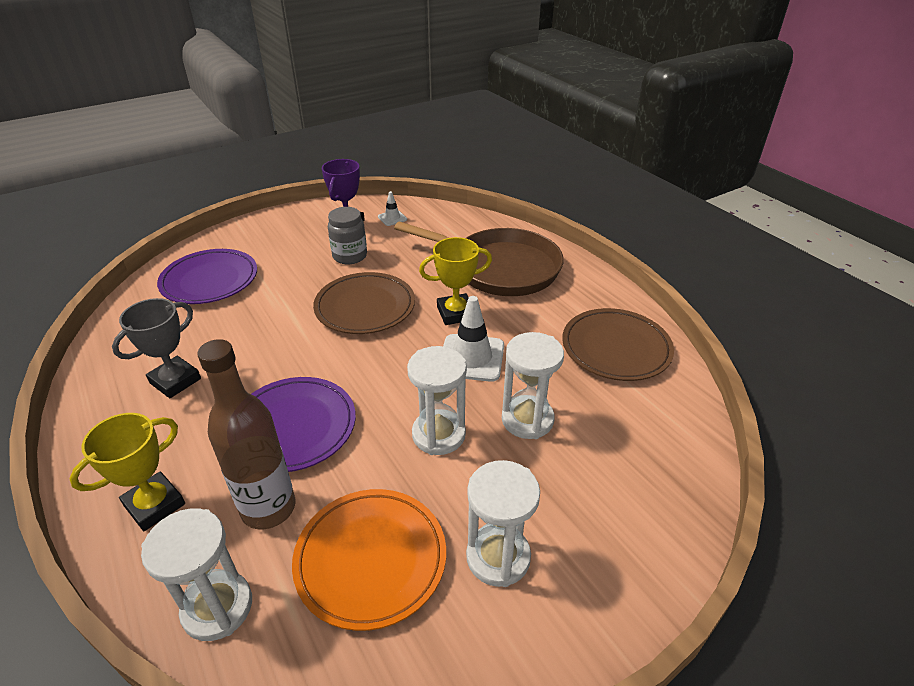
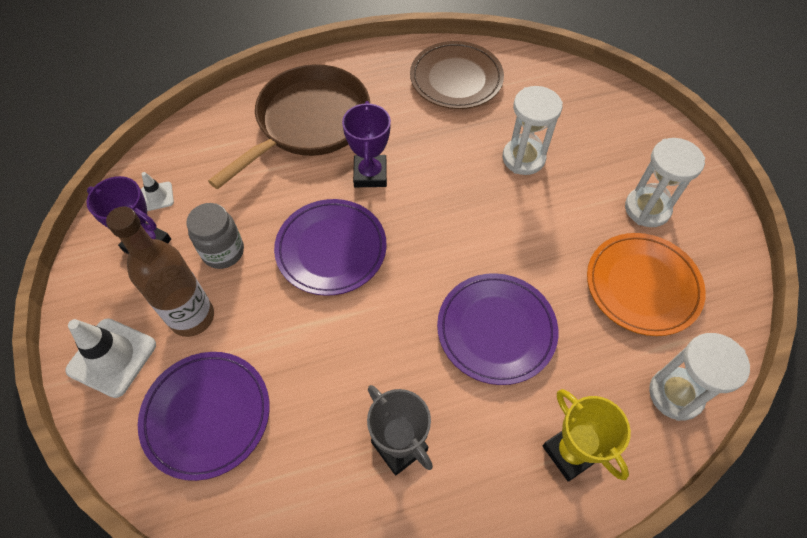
camera: 75 degrees left, 20 degrees up
(268, 508) = (586, 355): brown bottle -> brown bottle (192, 317)
(365, 307) = (331, 249): brown plate -> purple plate
(438, 434) = (528, 220): white hourglass -> none
(456, 313) = (370, 174): yellow trophy -> purple trophy
(471, 358) = (439, 177): white traffic cone -> white traffic cone (112, 357)

